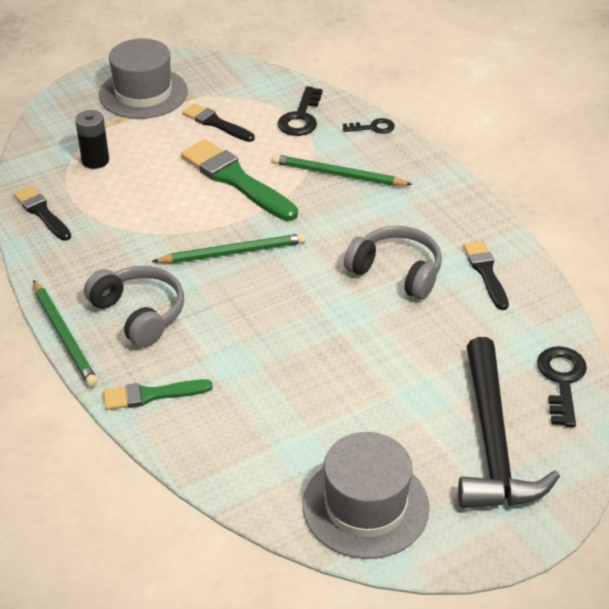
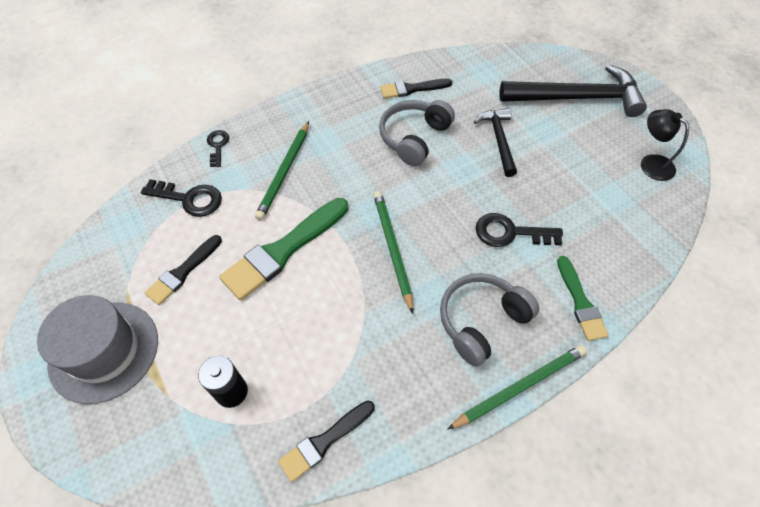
camera: 90 degrees left, 15 degrees up
(365, 506) = (651, 163): grey hat -> black lamp
(399, 348) = (498, 140): none -> black hammer
(561, 381) = (516, 62): black key -> black key (510, 233)

